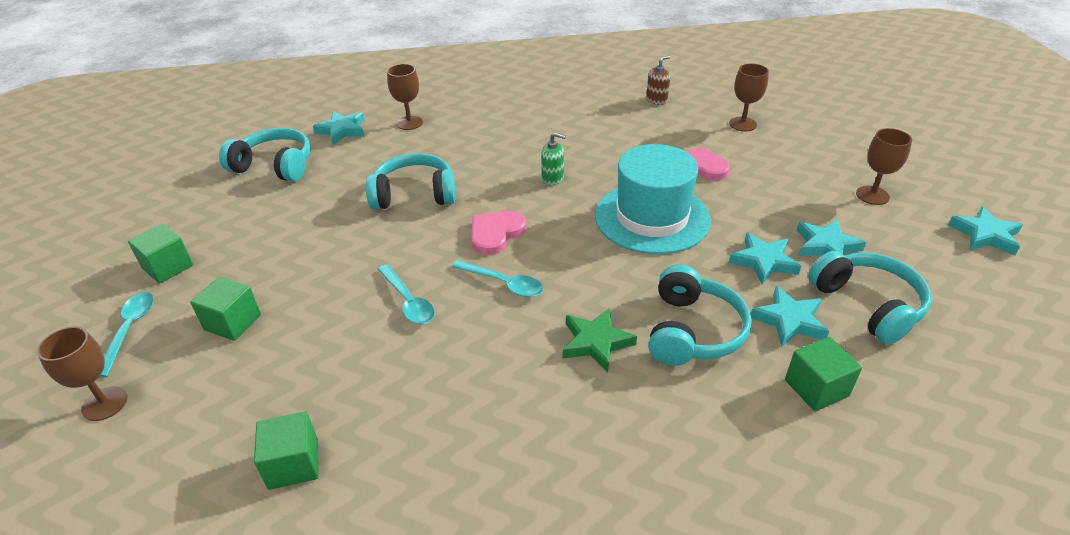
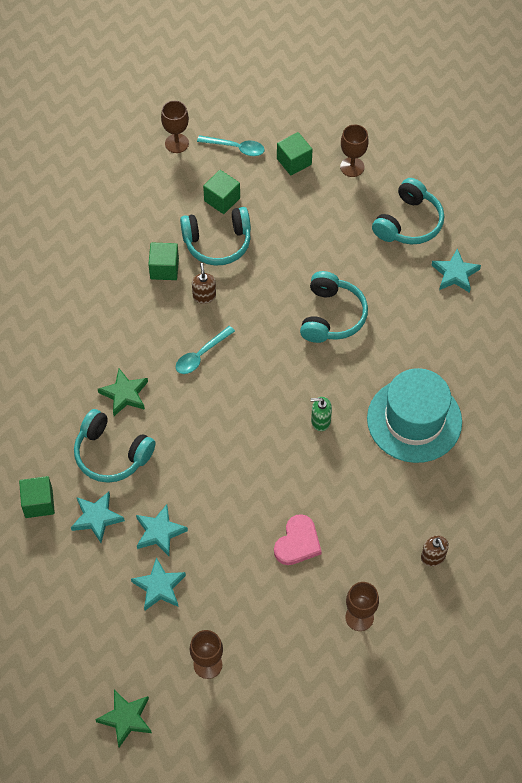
camera: 105 degrees right, 20 degrees up
(293, 464) = (98, 229): green cube -> green cube (164, 268)
(408, 302) = (204, 296): turquoise spoon -> brown soap dispenser
(409, 123) = (453, 328): brown goblet -> brown goblet (352, 167)
(495, 233) = (259, 362): pink heart -> none
(553, 178) = (320, 421): green soap dispenser -> green soap dispenser turned 60 degrees clockwise
(652, 217) = (240, 476): turquoise hat -> turquoise hat (414, 420)
(868, 305) = (90, 577): turquoise headphones -> turquoise headphones (217, 243)
(985, 235) = (126, 718): turquoise star -> green star

